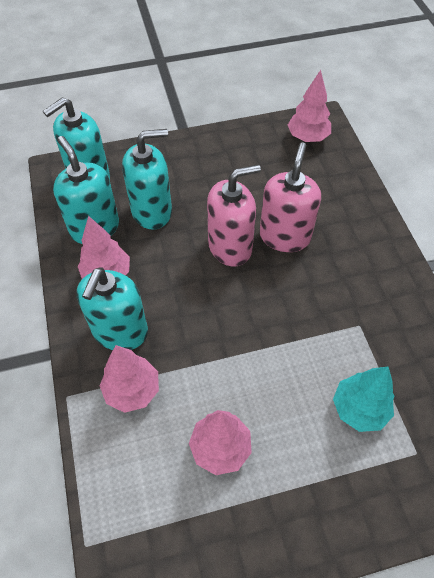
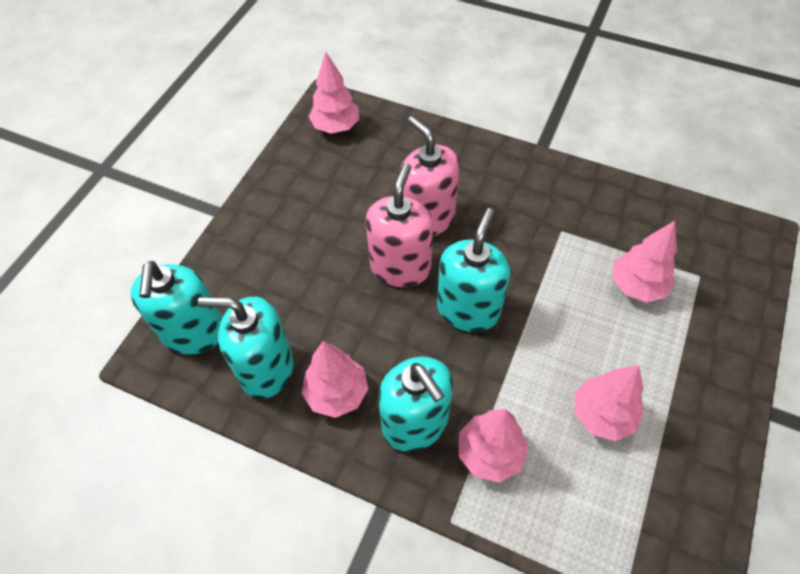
camera: 50 degrees left, 0 degrees up
(152, 211) = (296, 304): turquoise soap dispenser -> turquoise soap dispenser (468, 310)
(359, 409) = (636, 286): turquoise tree -> pink tree

